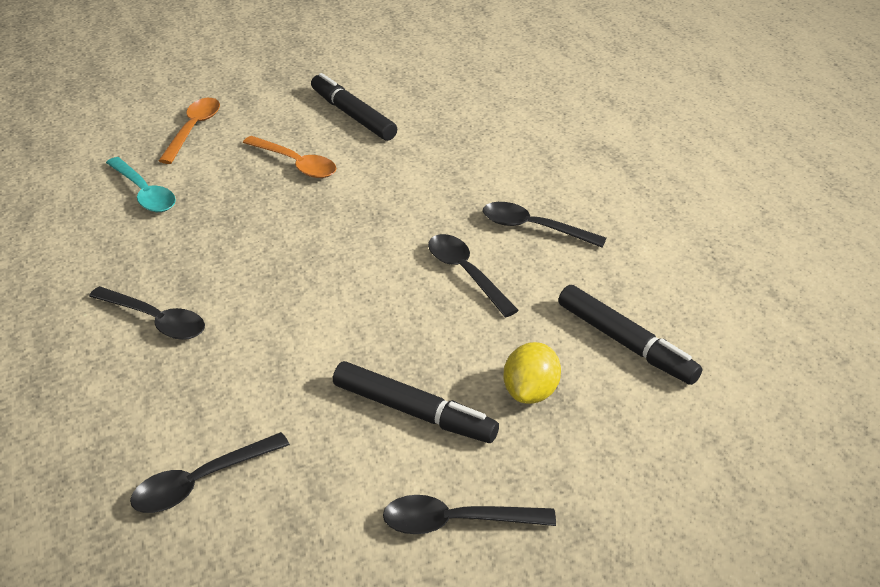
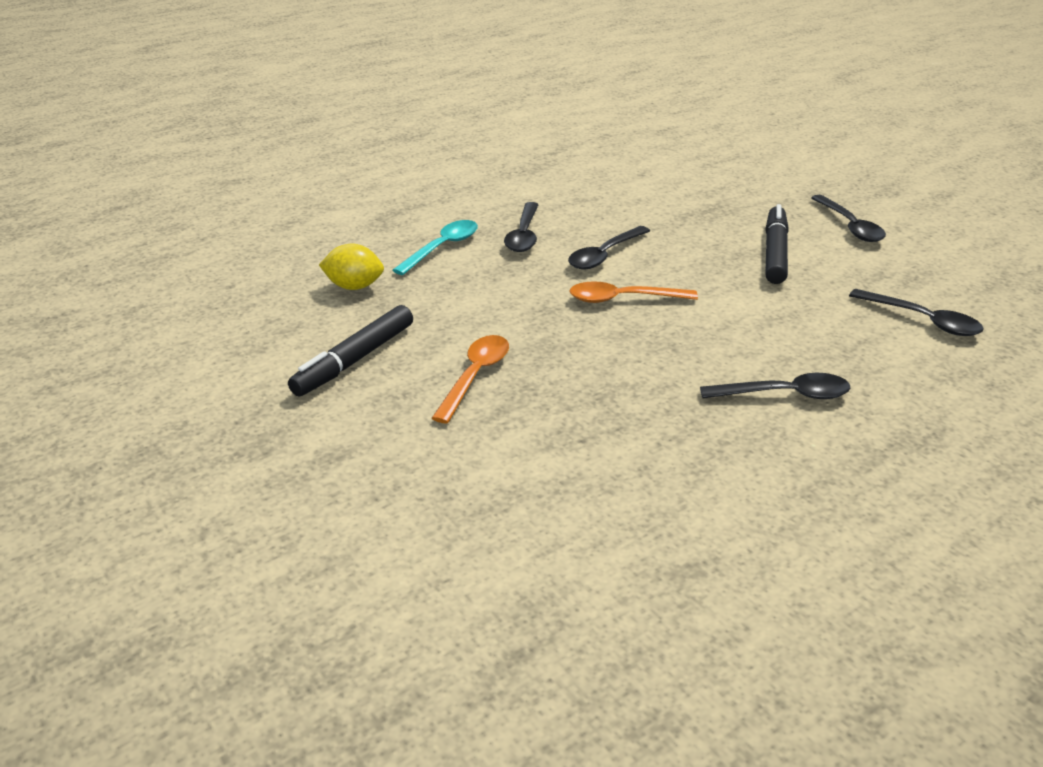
camera: 105 degrees left, 5 degrees down
(144, 193) = (587, 474): turquoise spoon -> turquoise spoon (442, 248)
(156, 320) = (785, 394): black spoon -> black spoon turned 75 degrees clockwise
(193, 129) = (423, 479): orange spoon -> orange spoon (623, 299)
(530, 392) = (717, 216): yellow lemon -> yellow lemon (354, 286)
(626, 343) = (642, 191): black marker -> none

